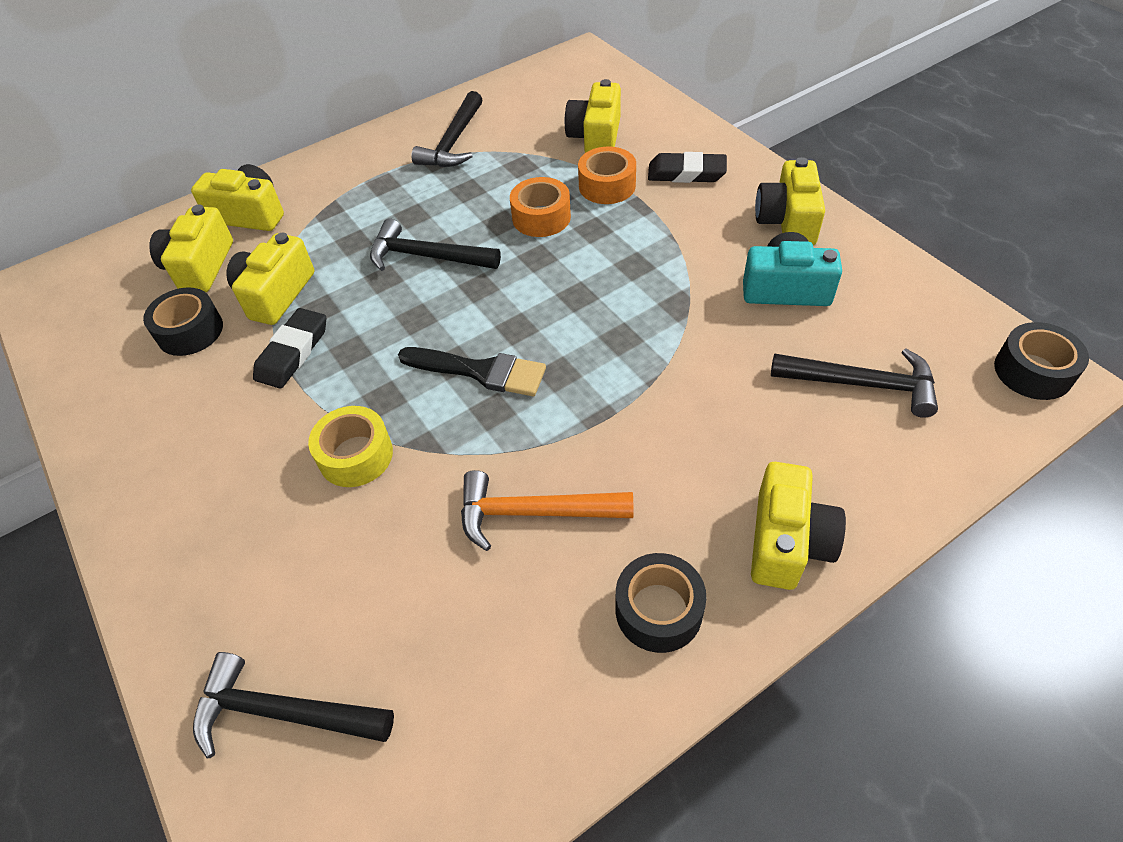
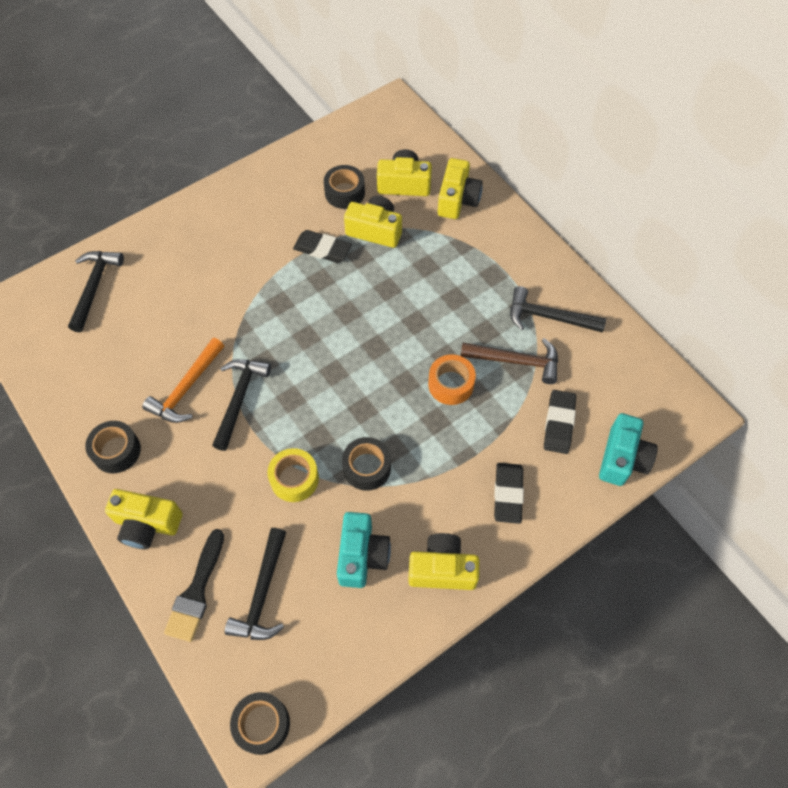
camera: 85 degrees right, 10 degrees up
(356, 455) = (238, 294): yellow tape -> yellow tape (294, 479)
(427, 256) = (408, 312): black hammer -> black hammer (239, 399)
(480, 371) = (297, 353): black brush -> black brush (196, 591)
(512, 166) = (516, 361): none -> brown hammer
(534, 513) = (187, 388): orange hammer -> orange hammer turned 150 degrees counterclockwise
(595, 137) = (559, 423): yellow camera -> black eraser
(607, 186) = (490, 431): orange tape -> none
(636, 98) = (622, 458): none -> turquoise camera
(663, 289) = (367, 467): none -> black tape

